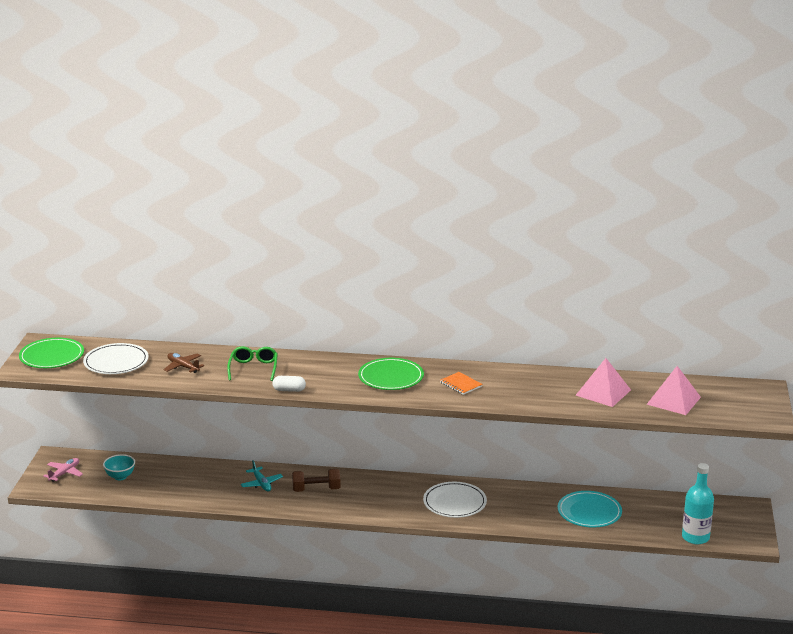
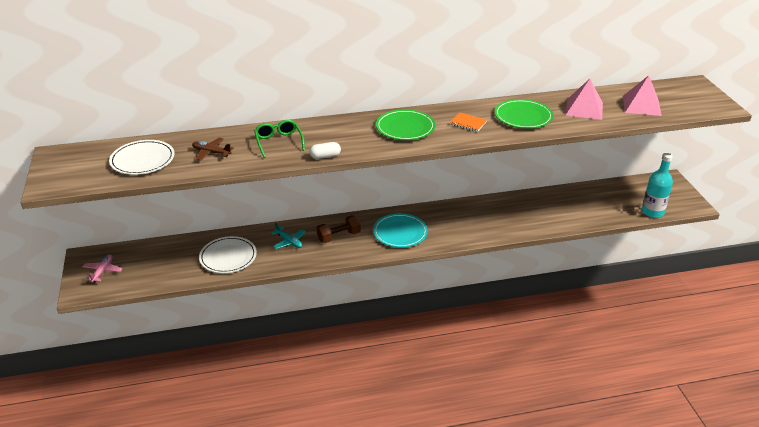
camera: 20 degrees left, 10 degrees up
(52, 356) = (73, 166): green plate -> green plate (523, 116)
(120, 477) = (158, 263): turquoise bowl -> none
(454, 502) = (457, 223): white plate -> white plate (228, 257)
(589, 512) = (563, 208): turquoise plate -> turquoise plate (400, 232)

